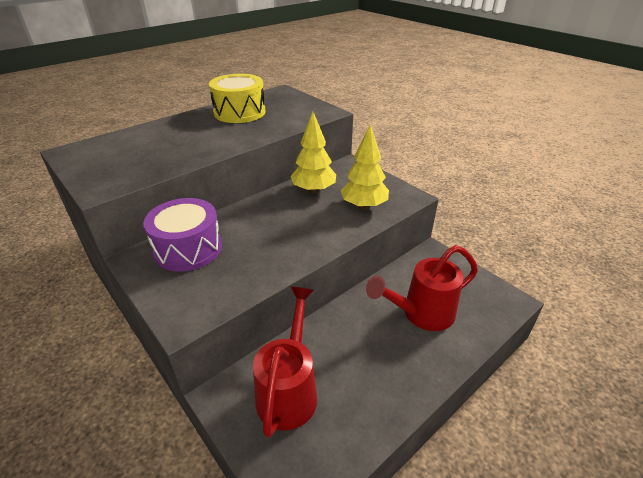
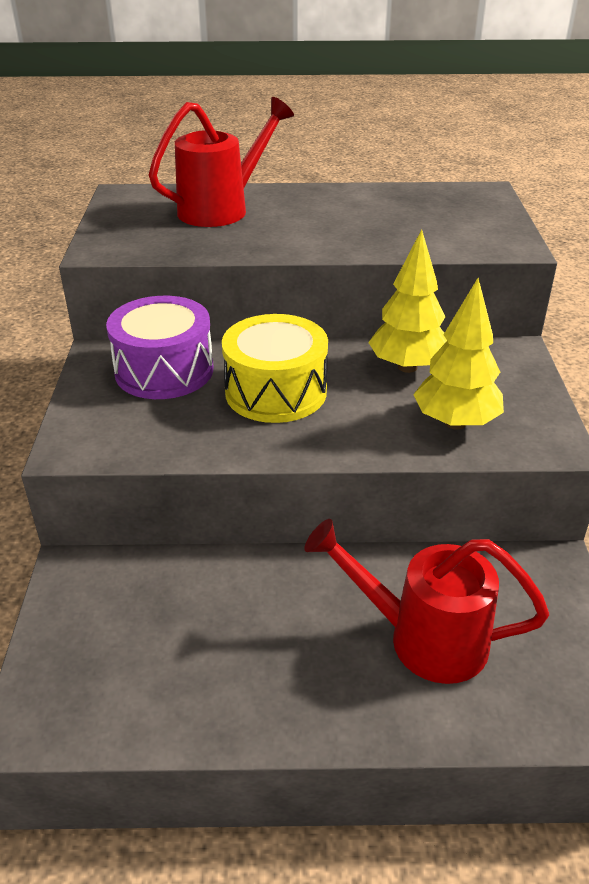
camera: 40 degrees right, 0 degrees up
(239, 112) = (379, 205): yellow drum -> yellow drum (276, 392)
(289, 390) = (144, 614): red watering can -> red watering can (221, 209)

